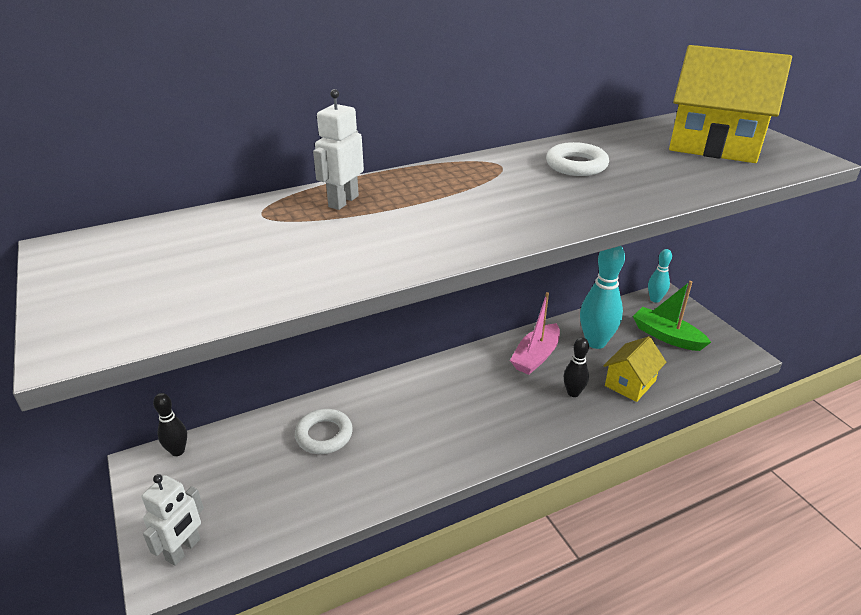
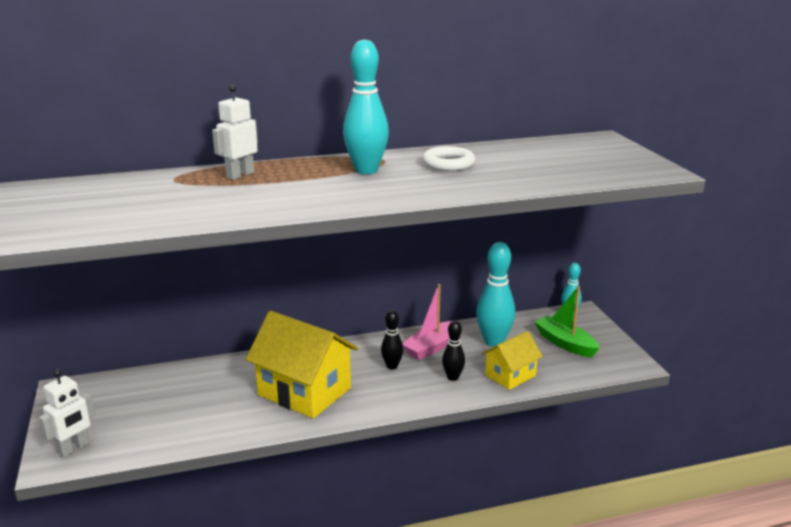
camera: 10 degrees right, 10 degrees down
(177, 451) = (94, 383): black bowling pin -> black bowling pin (392, 366)
(324, 435) = (218, 385): white ring -> none
(490, 182) = (366, 170): none -> turquoise bowling pin
(714, 144) = (584, 157): yellow house -> yellow house (304, 391)

